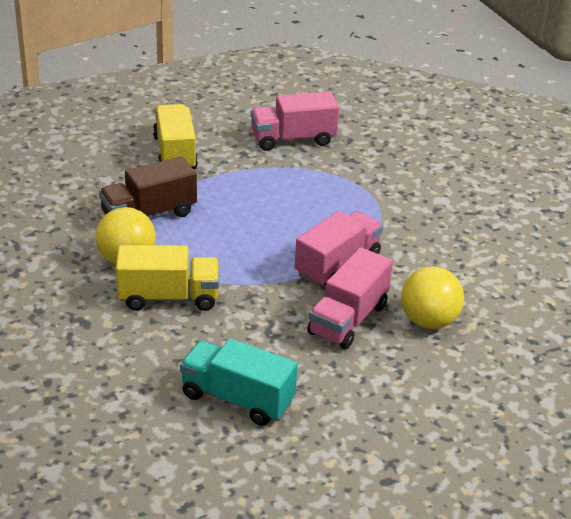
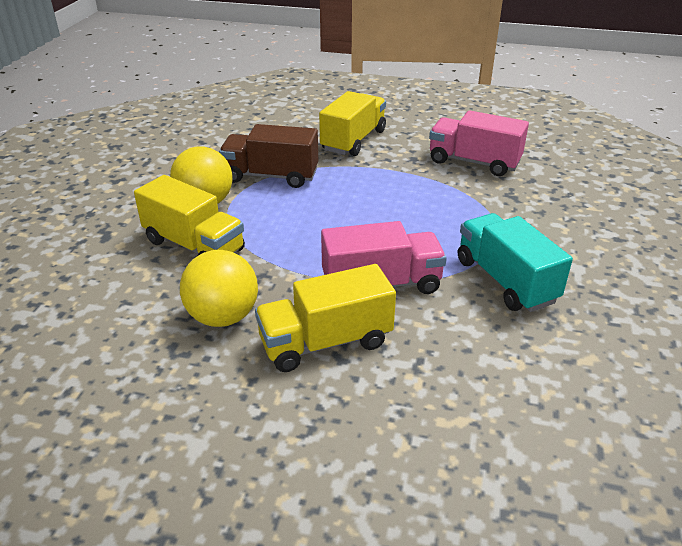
camera: 40 degrees right, 0 degrees up
(237, 398) = (120, 366): turquoise truck -> turquoise truck (505, 281)
(348, 319) = (325, 342): pink truck -> yellow truck
(428, 321) = (412, 388): yellow ball -> yellow ball (223, 317)

